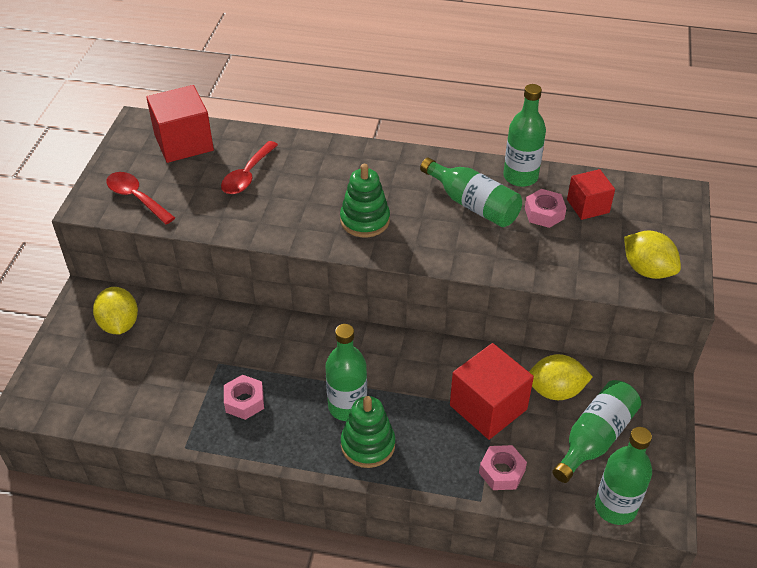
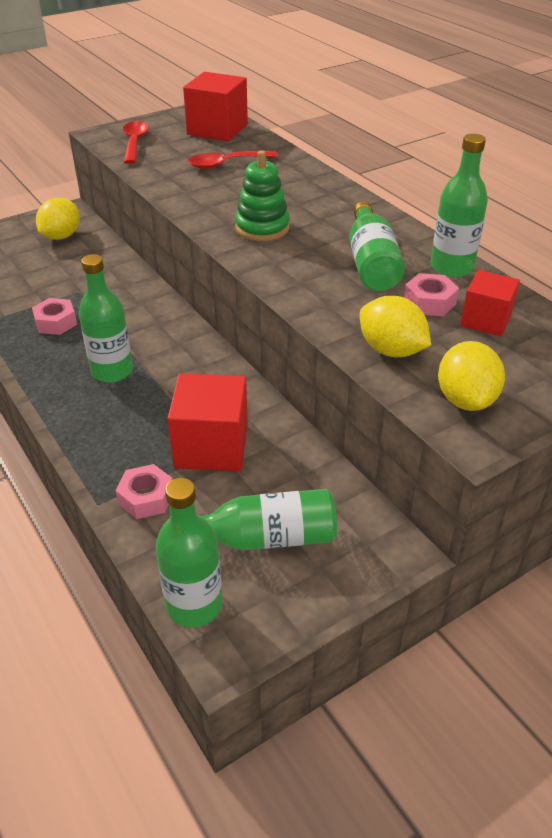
camera: 45 degrees right, 5 degrees down
(368, 445) = (84, 404): green stacking toy -> none
(555, 391) = (288, 477): yellow lemon -> yellow lemon (391, 350)

